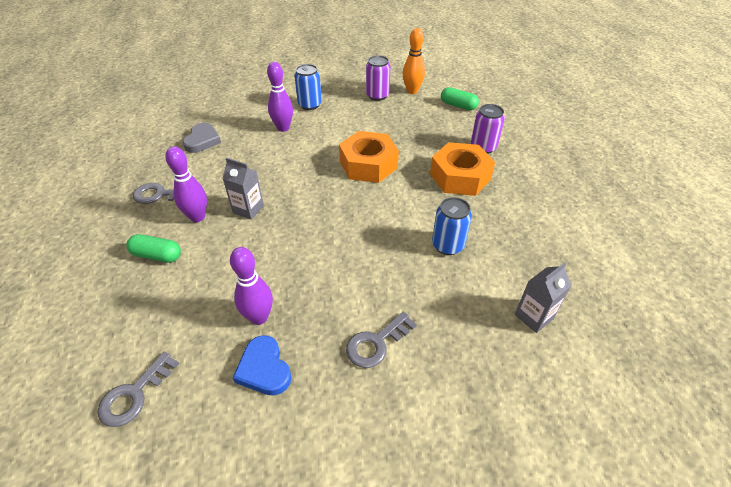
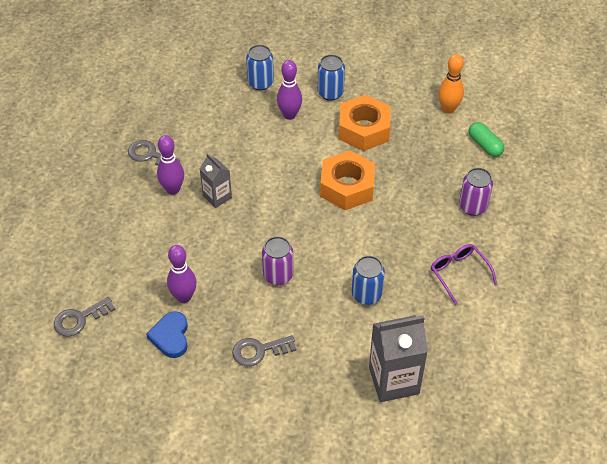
camera: 25 degrees right, 5 degrees up
(157, 255) = (129, 215): green capsule -> none
(202, 140) = (208, 105): grey heart -> none
(244, 113) = (260, 83): none -> blue can
(377, 95) = (407, 103): purple can -> purple can (278, 275)
(460, 177) = (425, 231): orange nut -> orange nut (364, 129)
(514, 199) = (459, 274): none -> purple glasses
(533, 316) = (394, 380): grey carton -> grey carton, size x1.73

